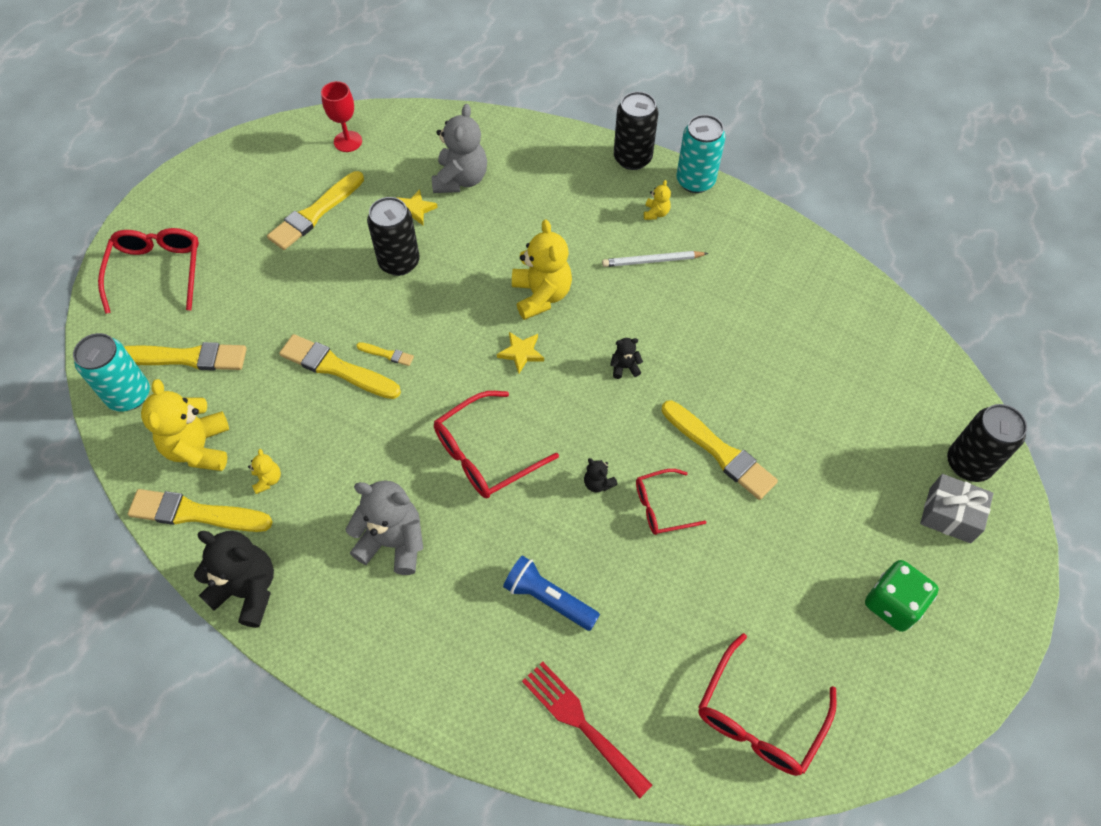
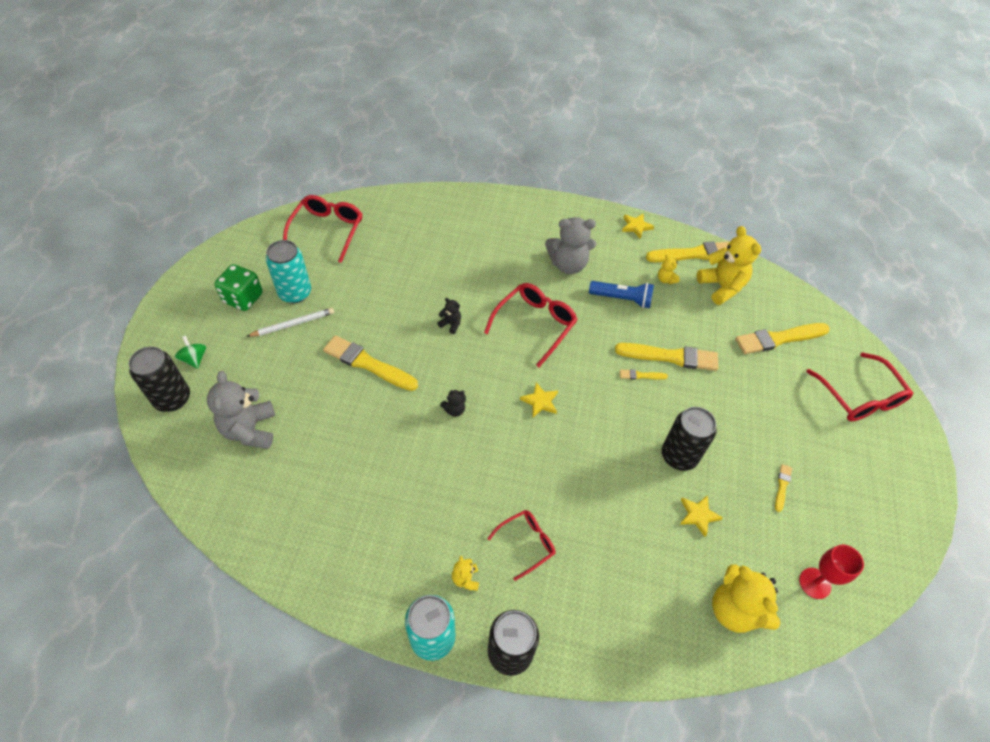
camera: 160 degrees right, 5 degrees down
(129, 395) = (793, 306): turquoise can -> turquoise can (295, 293)
(248, 590) = (636, 227): black teddy bear -> yellow star
(315, 213) = (782, 486): yellow brush -> yellow brush, size x0.46
(461, 179) = (675, 565): grey teddy bear -> grey teddy bear (250, 430)
(541, 295) = (544, 456): yellow teddy bear -> yellow teddy bear (734, 610)
(548, 598) = (462, 257): blue flashlight -> blue flashlight (622, 299)
(581, 724) = (425, 210): red fork -> none
(652, 261) = (455, 519): white pencil -> white pencil (293, 324)
(661, 507) = (404, 319): red glasses -> red glasses (527, 543)
(949, 515) = (194, 359): grey gift -> green spinning top

